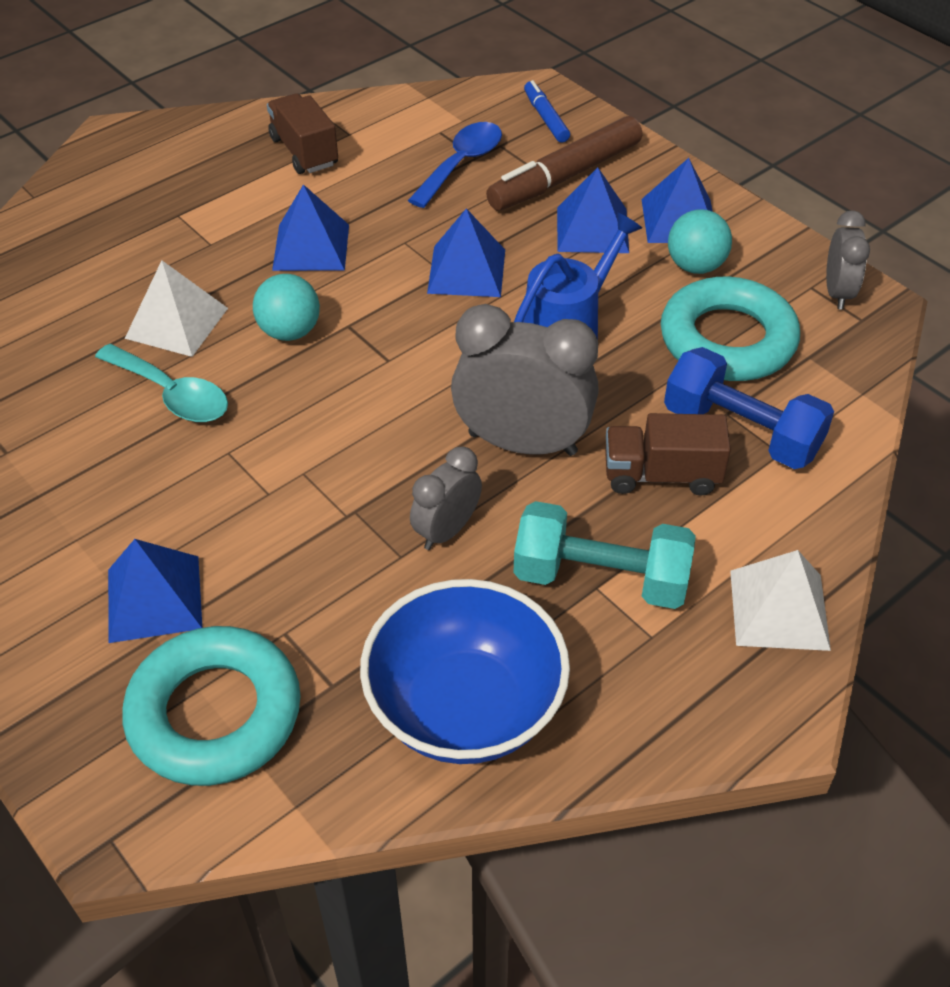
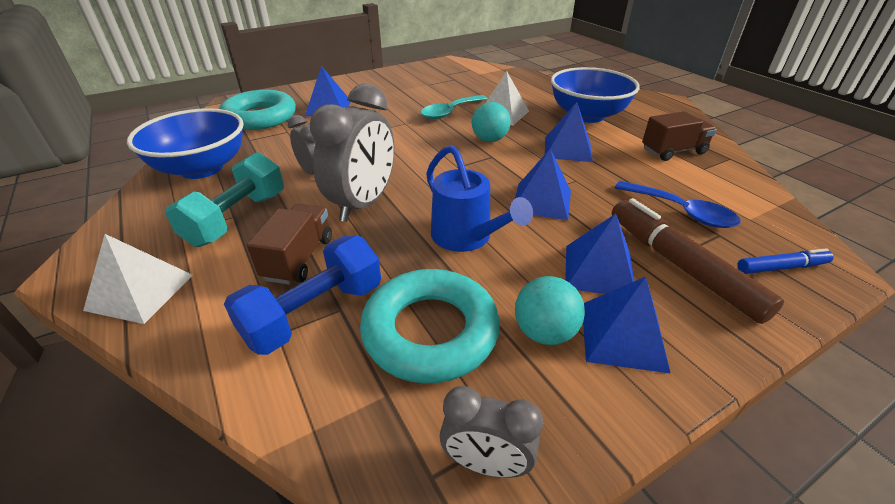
camera: 100 degrees right, 10 degrees down
(180, 224) = (587, 115): none -> blue bowl

